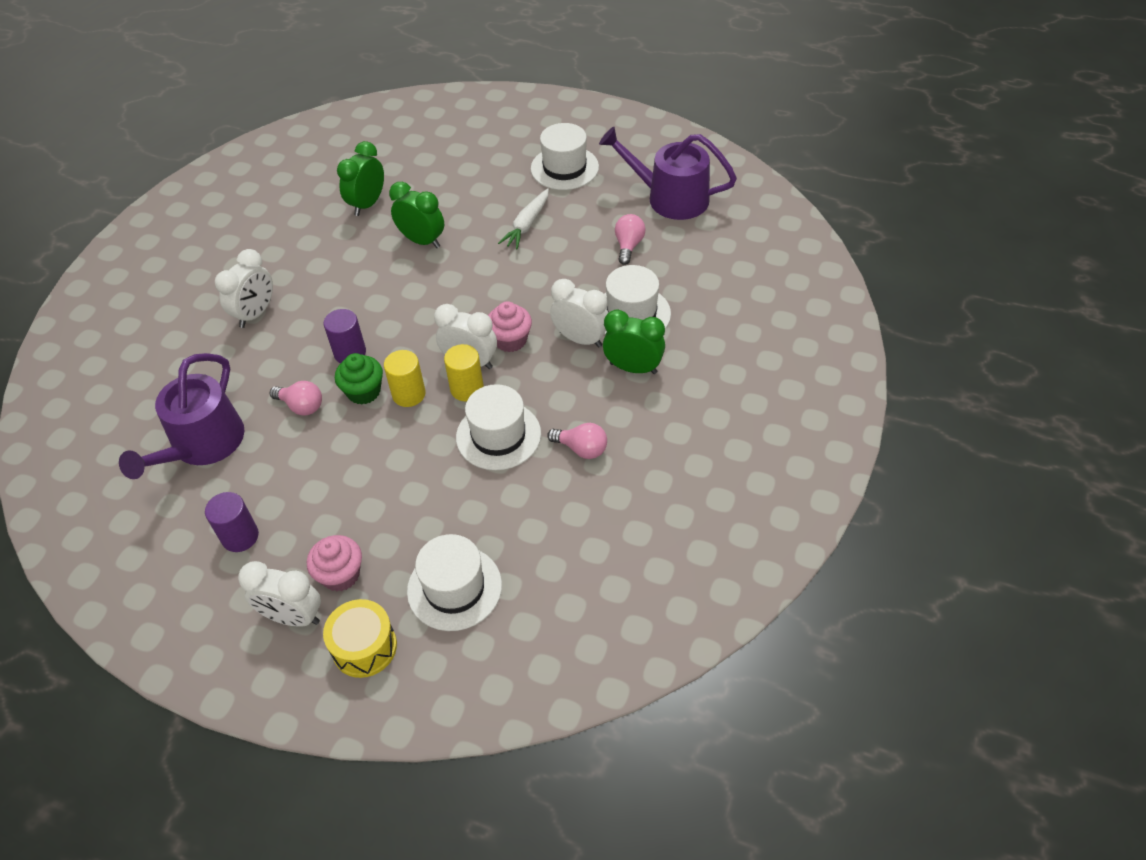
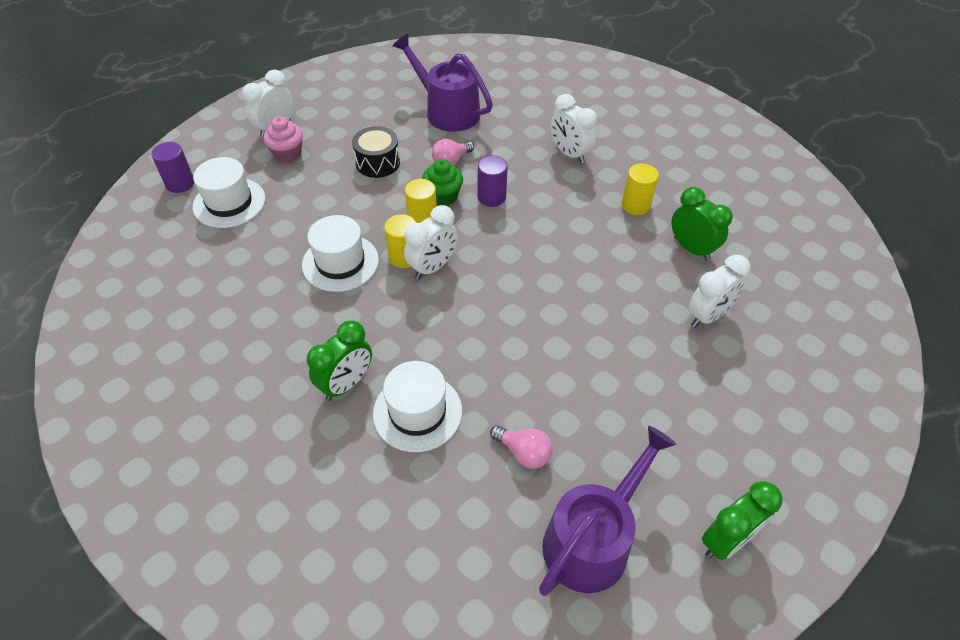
camera: 110 degrees right, 0 degrees up
(240, 536) = (355, 117): purple cylinder -> purple cylinder (180, 183)
(322, 249) = (635, 205): none -> yellow cylinder
(326, 472) = (378, 162): none -> black drum
(364, 647) = (226, 153): yellow drum -> none
(422, 241) = (615, 275): green clock -> green clock (726, 540)
(510, 340) = (442, 302): pink cupcake -> none
(527, 225) = (604, 368): white carrot -> none
(564, 168) = (697, 441): white hat -> none
(580, 339) = (410, 355): white clock -> white clock (707, 315)
(581, 449) = (286, 311): pink light bulb -> none

